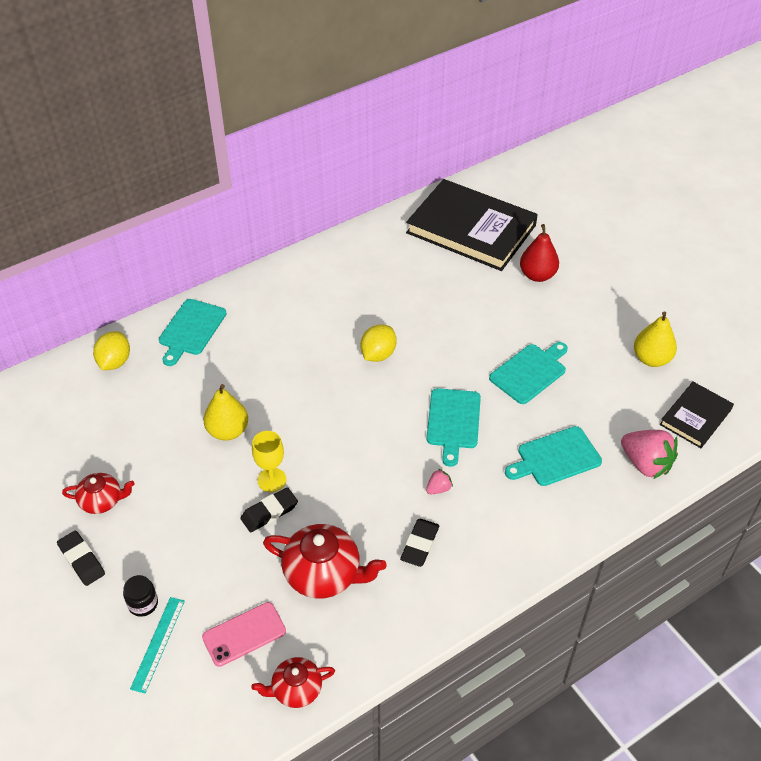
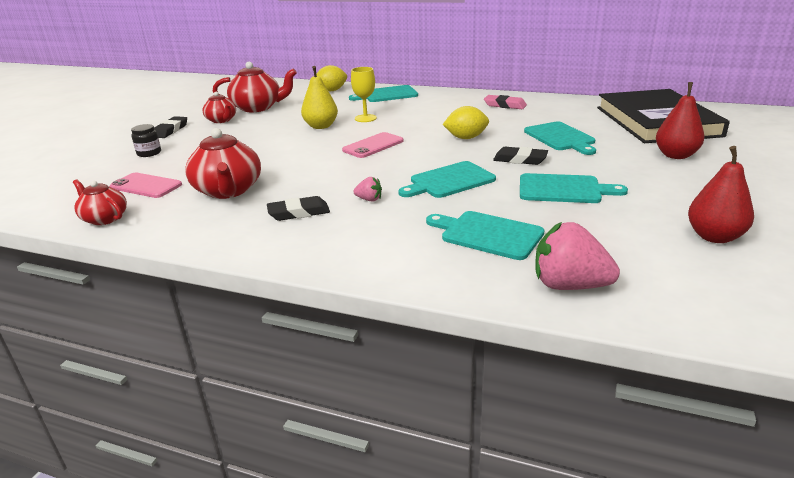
camera: 55 degrees right, 20 degrees down
(95, 451) = (258, 108): none -> red teapot
(158, 644) = (118, 167): turquoise ruler -> none
(269, 512) = (266, 157): black eraser -> black eraser (520, 159)
(272, 480) = (296, 149): yellow goblet -> yellow goblet (365, 118)
(326, 422) = (373, 146): none -> pink phone
(330, 277) = (505, 105): none -> pink eraser
(441, 302) = (560, 138): none -> turquoise cutting board
(645, 464) = (569, 285): pink strawberry -> pink strawberry turned 105 degrees clockwise
(651, 359) = (714, 237): yellow pear -> red pear
(695, 417) = (699, 293): black book -> none

